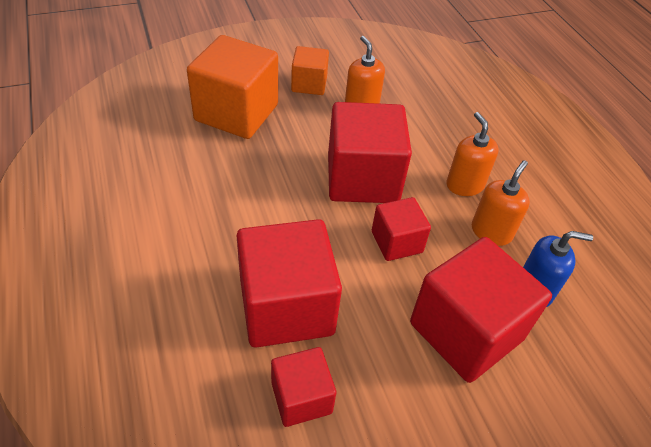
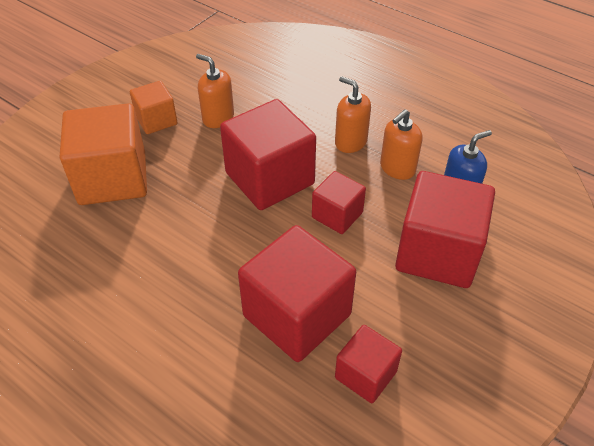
camera: 30 degrees left, 0 degrees up
(491, 232) = (397, 168): orange soap dispenser -> orange soap dispenser turned 135 degrees counterclockwise

